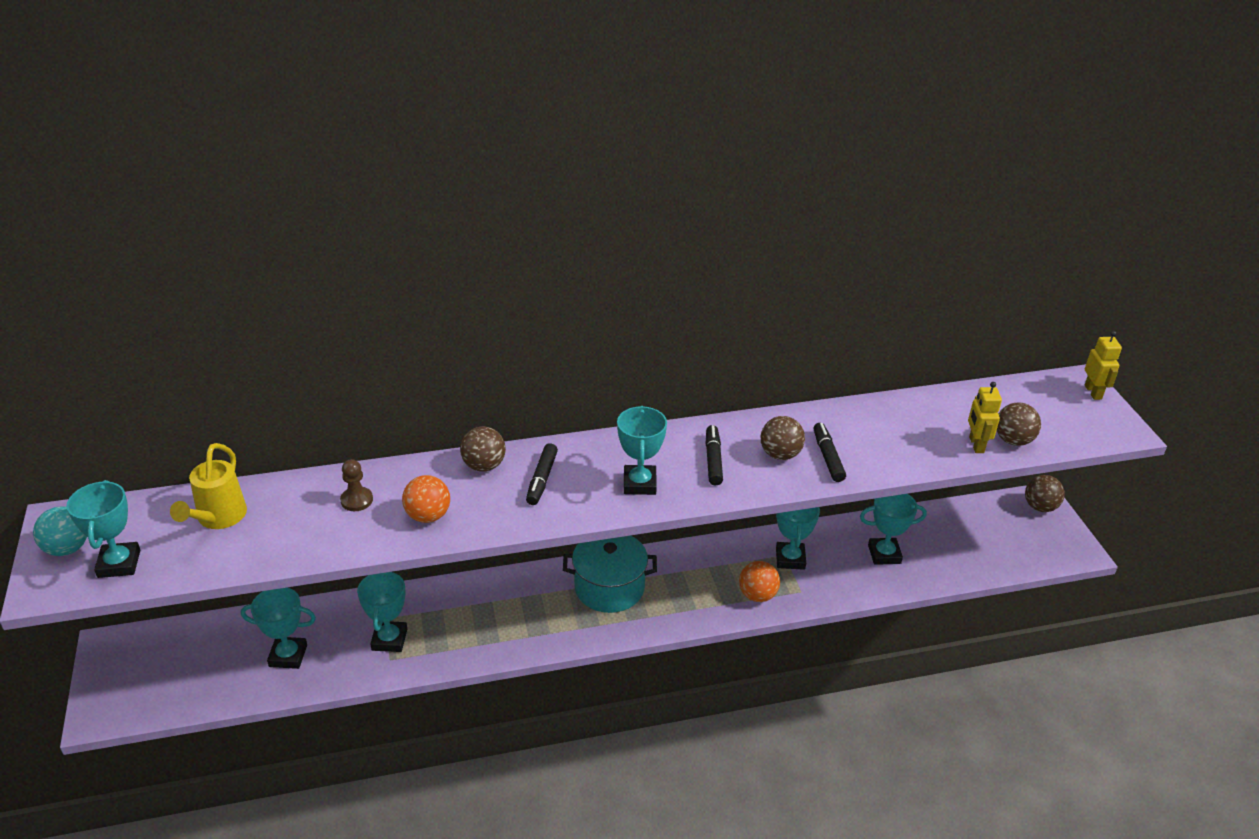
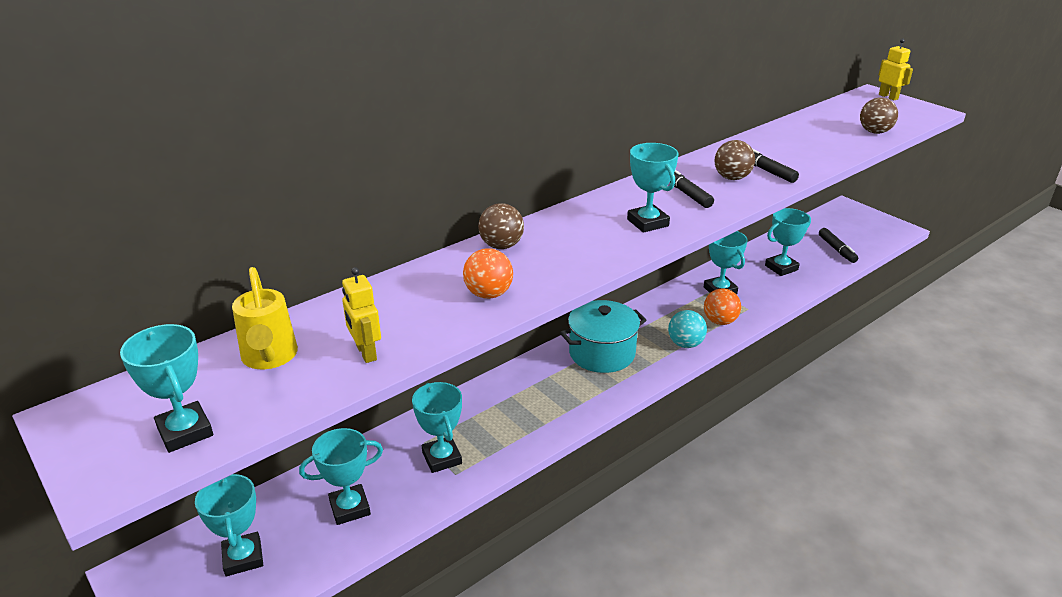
camera: 25 degrees left, 5 degrees down
(67, 548) = (104, 438): turquoise ball -> turquoise ball (685, 344)
(187, 665) = (243, 557): none -> turquoise trophy
(357, 500) = (406, 302): brown pawn -> none
(542, 479) = (563, 241): black marker -> black marker (837, 250)
(976, 445) = (855, 140): yellow robot -> yellow robot (366, 353)
(1040, 507) = (849, 211): brown ball -> none

